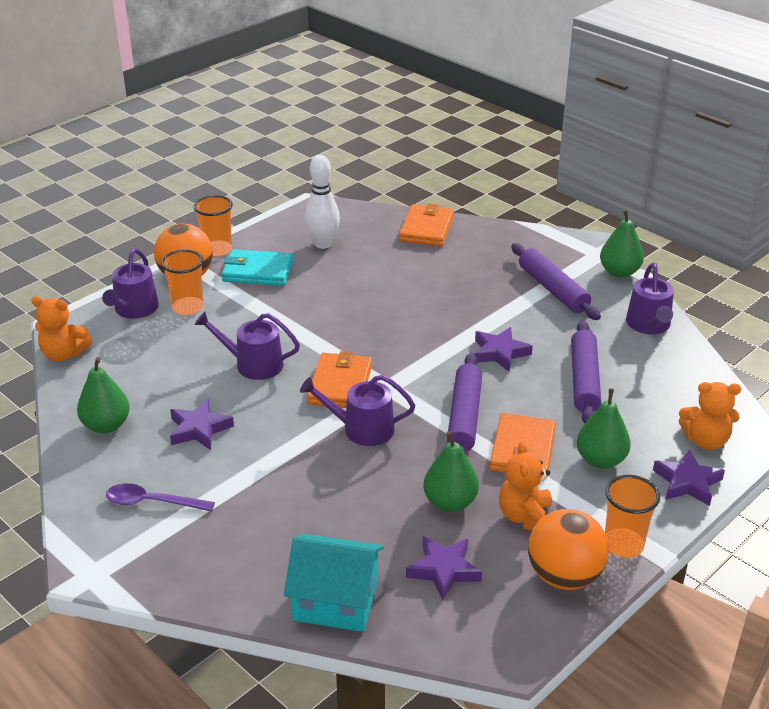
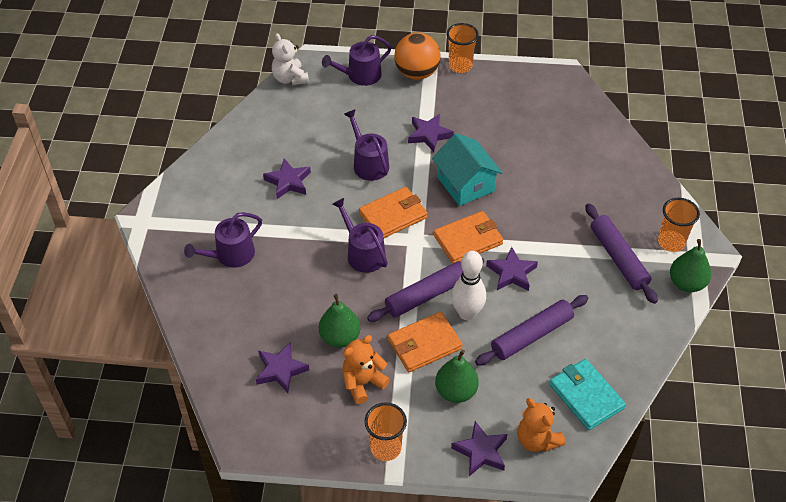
camera: 50 degrees right, 15 degrees up
(64, 354) = (290, 78): orange teddy bear -> white teddy bear
(106, 425) = (252, 142): green pear -> none
(152, 502) = (213, 206): purple spoon -> none
(188, 307) = (388, 96): orange cup -> orange cup (671, 242)
(257, 271) = (460, 100): turquoise wallet -> turquoise wallet (586, 396)
(272, 310) = (429, 135): none -> purple star
(323, 244) = (527, 108): white bowling pin -> white bowling pin (467, 313)
(336, 601) = (213, 336): turquoise house -> turquoise house (465, 184)
(426, 229) = (609, 146): orange wallet -> orange wallet (468, 240)
(553, 289) = (618, 258): purple rolling pin -> purple rolling pin turned 45 degrees counterclockwise
(564, 576) = (329, 432): orange ball -> none
(649, 325) = (638, 337): purple watering can -> purple watering can (231, 255)

